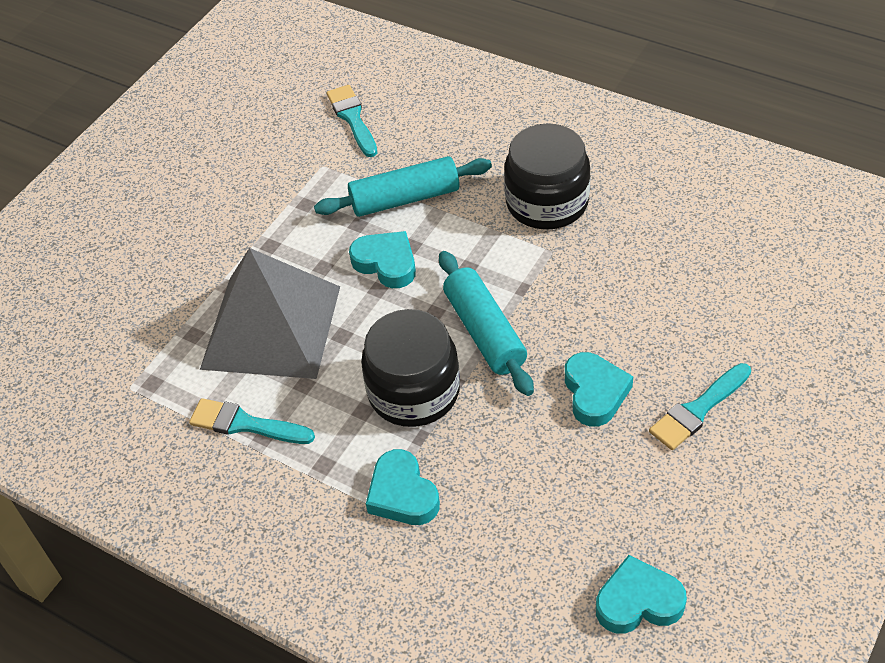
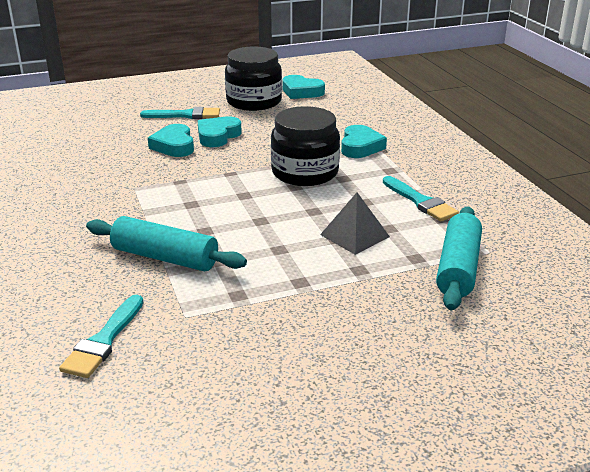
camera: 145 degrees left, 20 degrees down
(271, 327) = (354, 235): grey pyramid -> grey pyramid, size x0.48
(386, 263) = (235, 230): turquoise heart -> turquoise heart (174, 146)
(484, 332) = (231, 175): turquoise rolling pin -> turquoise rolling pin (458, 268)
(547, 202) = (90, 208): black jar -> black jar (254, 101)

